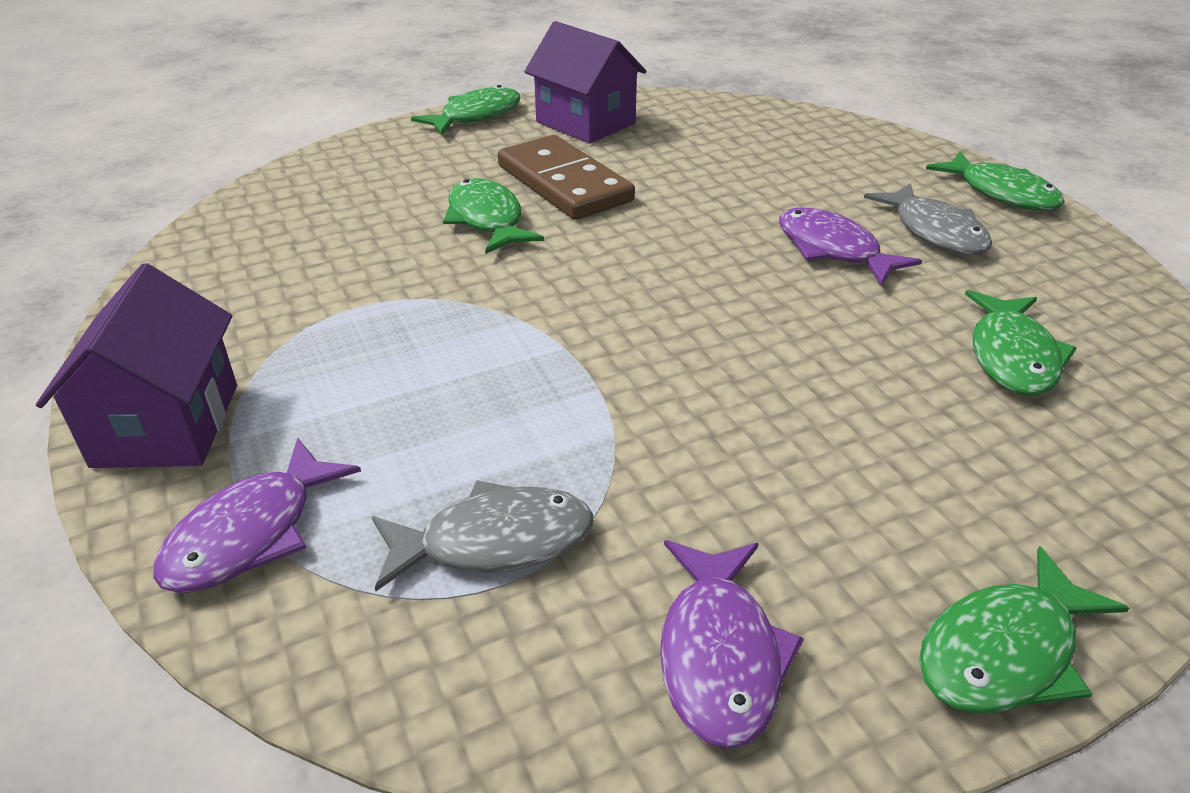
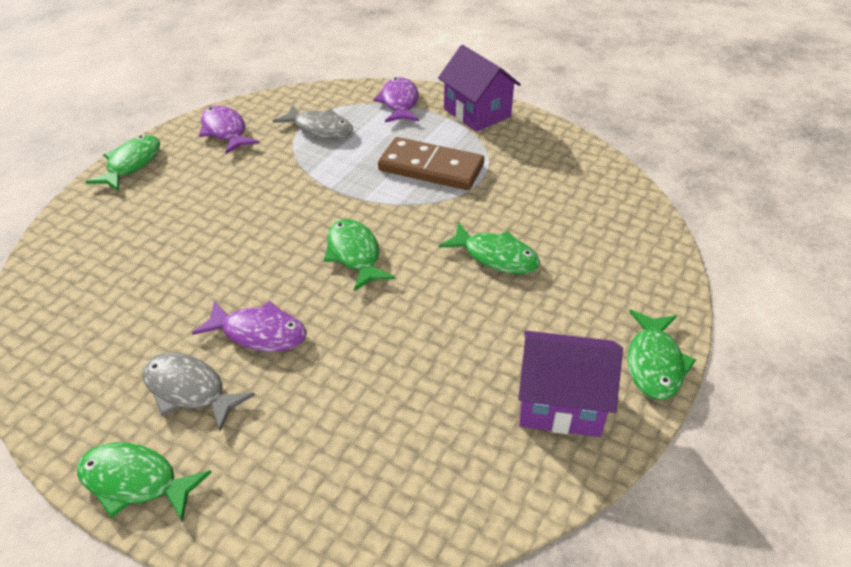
camera: 145 degrees right, 5 degrees up
(494, 542) = (320, 129): grey fish -> grey fish turned 105 degrees counterclockwise
(564, 183) = (489, 313): brown domino -> brown domino (431, 168)
(1012, 356) = (127, 291): green fish -> green fish (354, 254)

